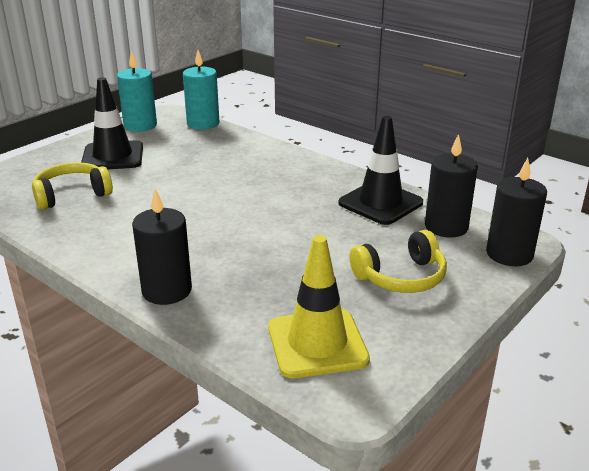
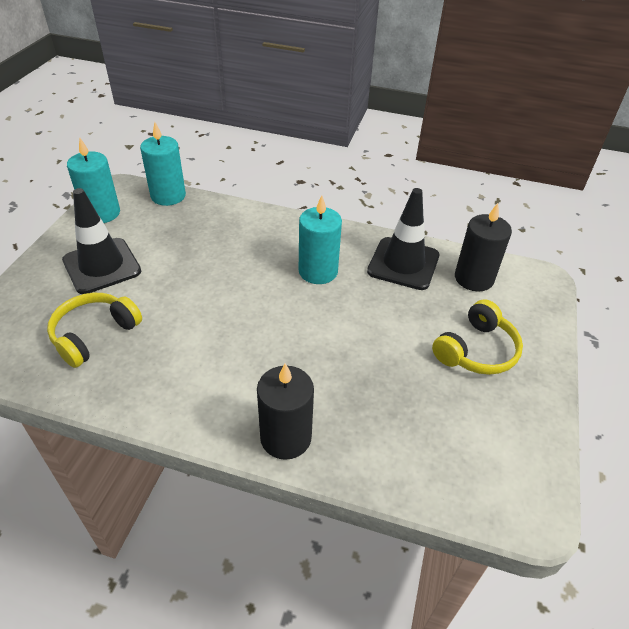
camera: 25 degrees left, 15 degrees up
(292, 193) = (318, 271): none -> turquoise candle
(317, 343) = (461, 455): yellow traffic cone -> none
(509, 254) = (540, 297): black candle -> none

